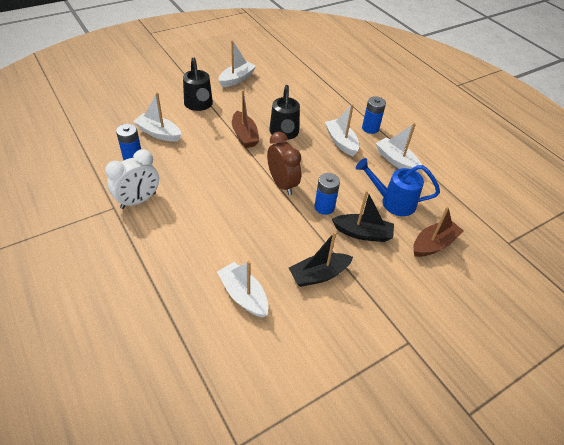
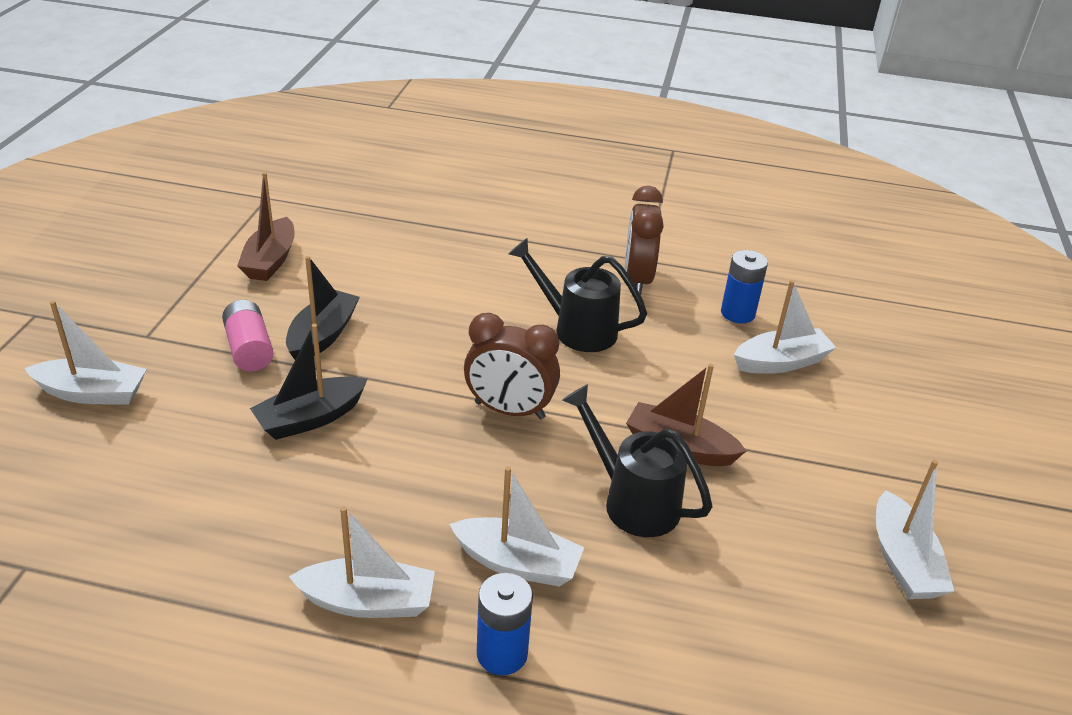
camera: 135 degrees right, 10 degrees down
(138, 200) = (637, 280): white clock -> brown clock
(199, 105) = (835, 448): black watering can -> black watering can (577, 329)
(243, 295) = (387, 273): white boat -> white boat (92, 393)
(324, 207) = (407, 418): blue battery -> none
(361, 292) = (249, 349): none -> pink battery
(393, 202) = (302, 502): blue watering can -> none
(433, 244) = (178, 473): brown boat -> brown boat (270, 260)

